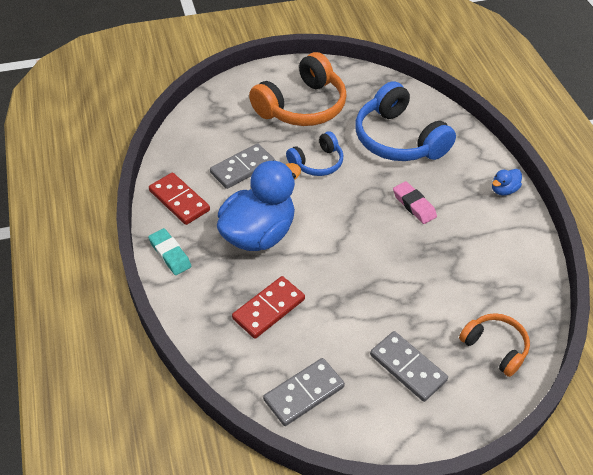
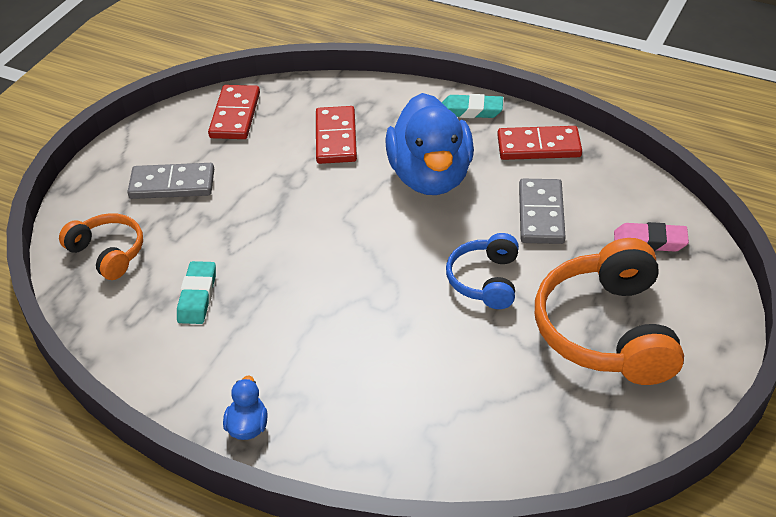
camera: 135 degrees right, 5 degrees down
(304, 393) = (235, 115): grey domino -> red domino
(398, 139) = (445, 386): blue headphones -> none
(414, 205) = (327, 320): pink eraser -> pink eraser (650, 241)
(467, 272) = (197, 296): none -> turquoise eraser
(495, 347) = (108, 253): orange headphones -> orange headphones turned 135 degrees counterclockwise

